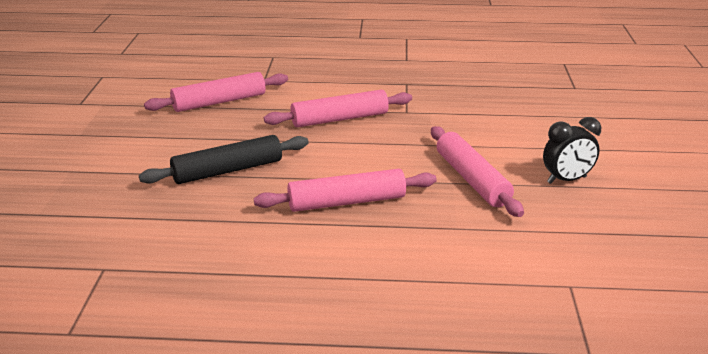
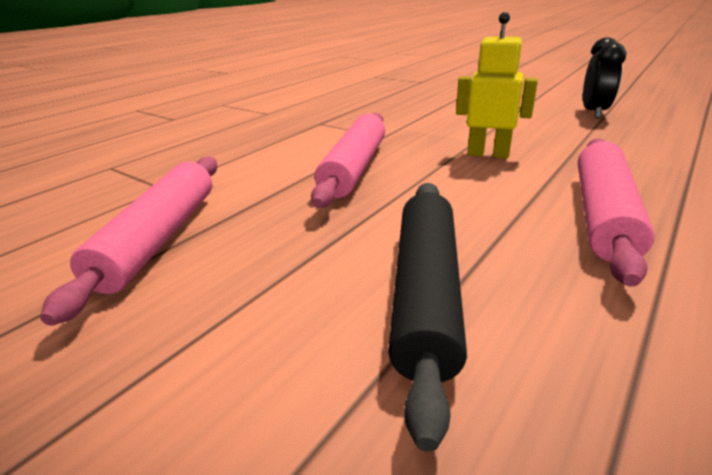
camera: 55 degrees left, 0 degrees up
(409, 153) = (488, 154): none -> yellow robot
(472, 179) = (573, 141): pink rolling pin -> none

